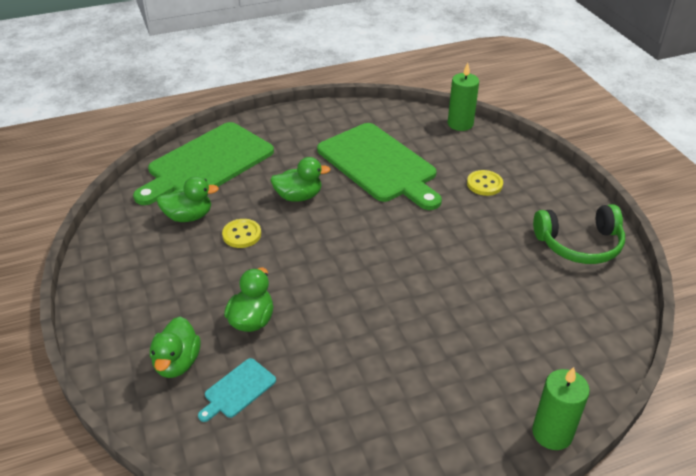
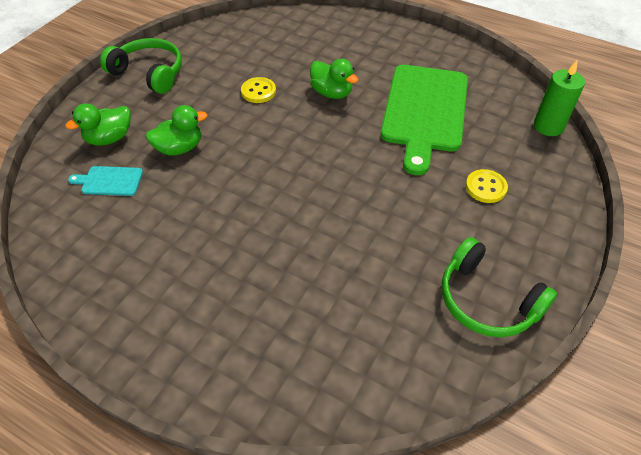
camera: 50 degrees right, 10 degrees up
(118, 289) = (149, 73): none -> green headphones
(189, 216) = (249, 57): green duck -> none
(207, 163) = (312, 31): green cutting board -> none
(552, 433) = (217, 401): green candle -> none

